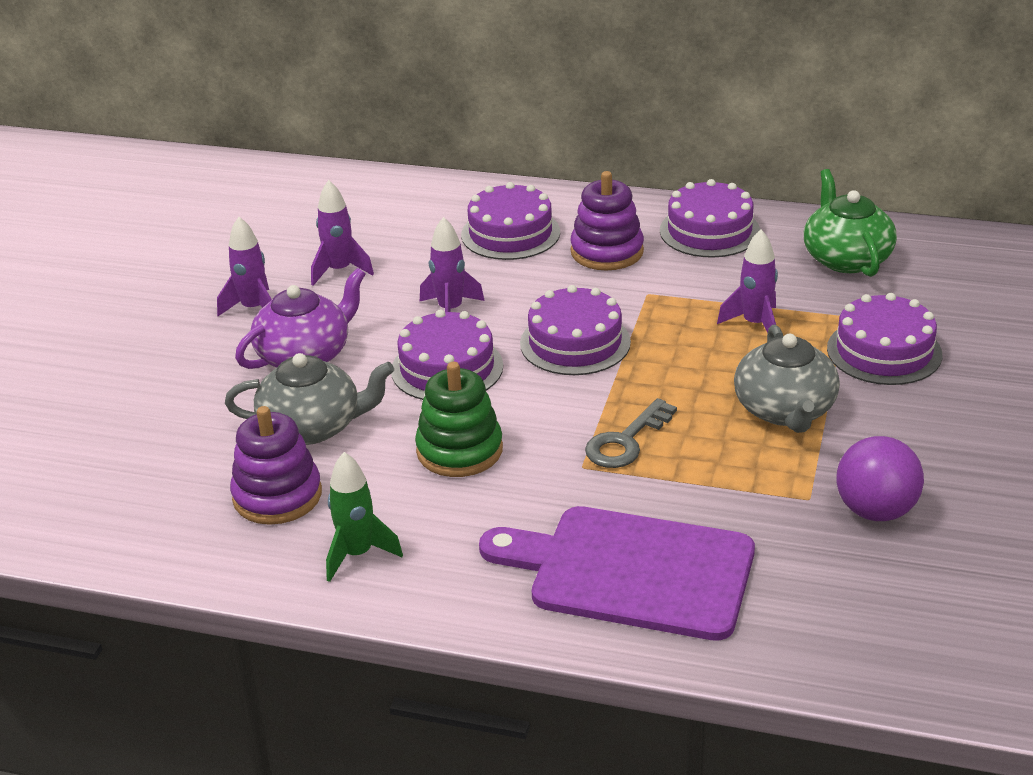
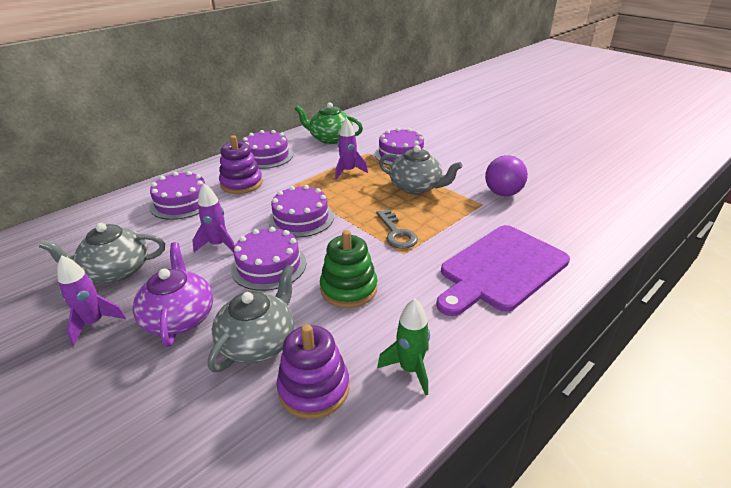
camera: 60 degrees left, 0 degrees up
(340, 271) = (116, 270): purple rocket -> grey teapot

